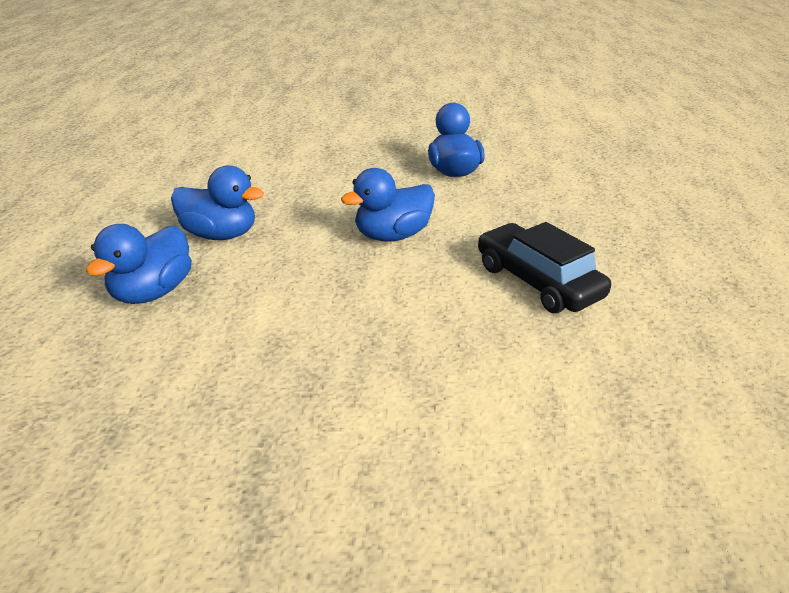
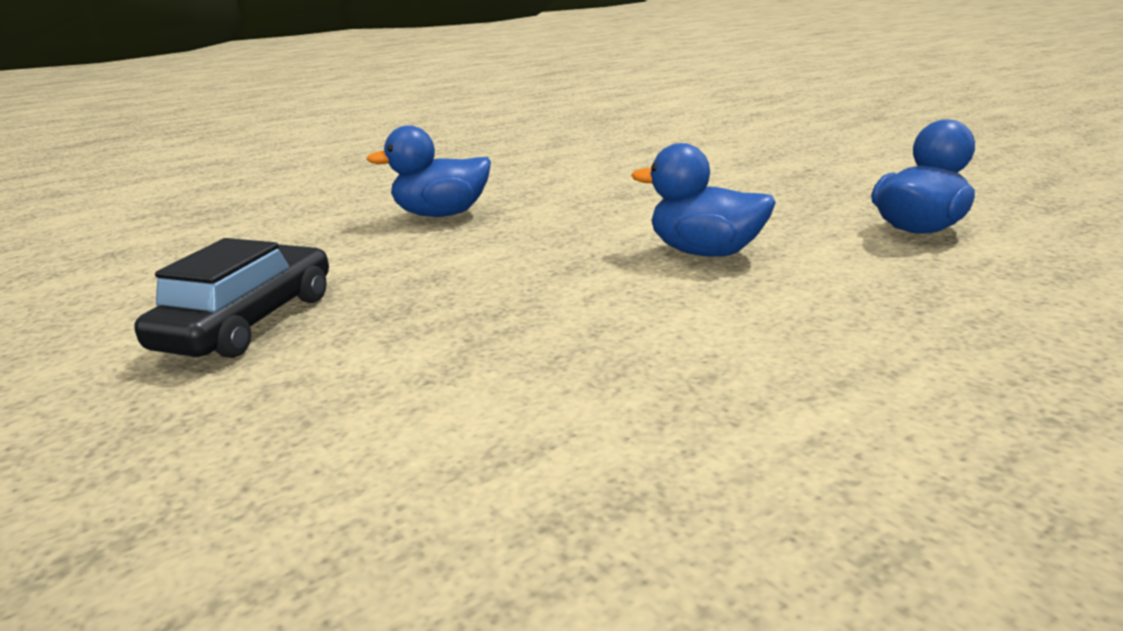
camera: 55 degrees right, 10 degrees down
(220, 235) = (562, 199): blue duck -> none
(537, 281) = (778, 358): black car -> black car (249, 322)

